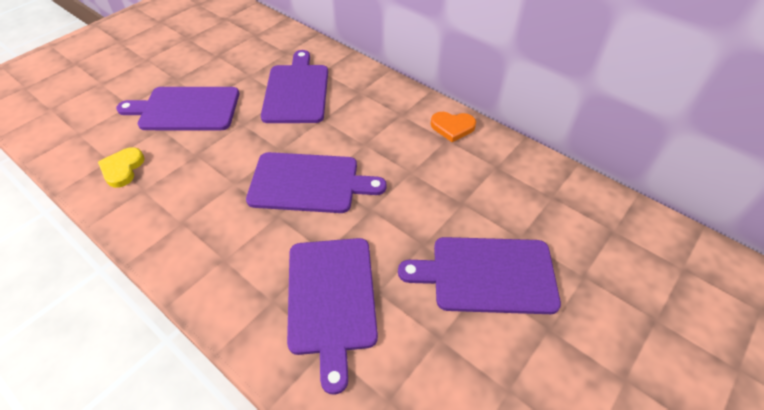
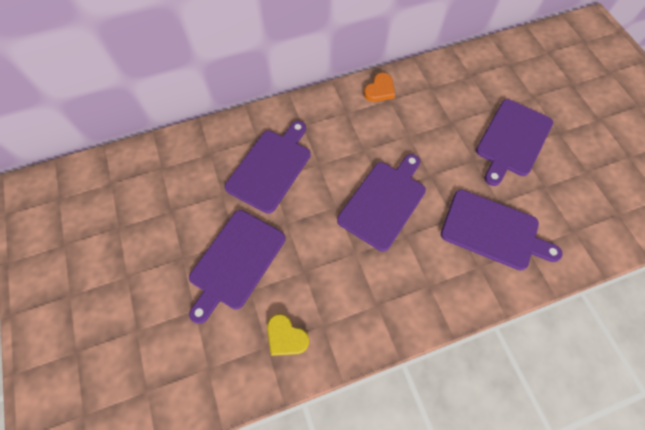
camera: 60 degrees left, 15 degrees up
(296, 91) = (271, 167): purple cutting board -> purple cutting board turned 90 degrees clockwise

